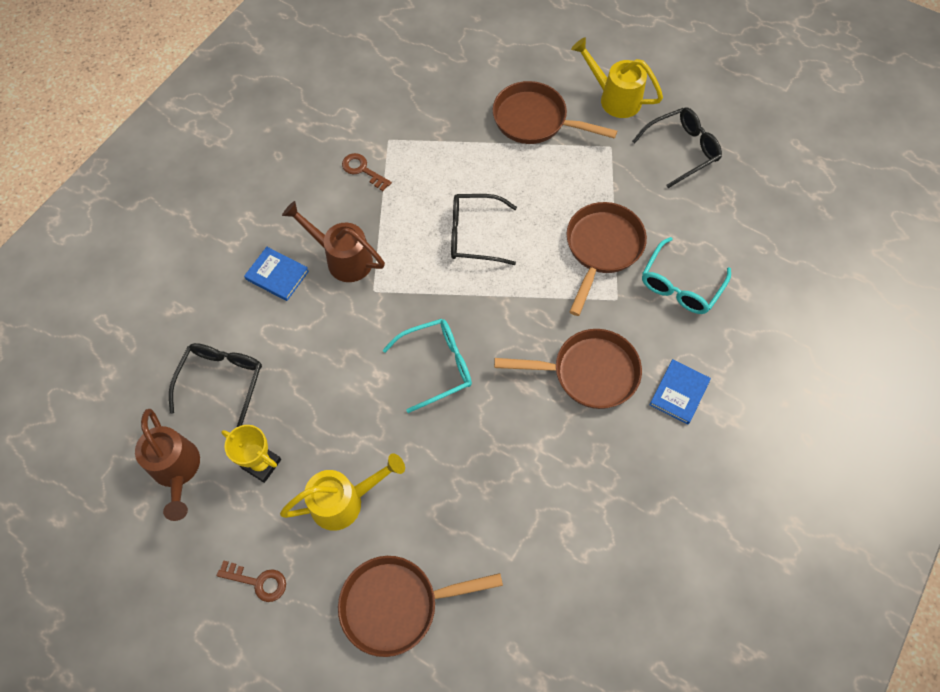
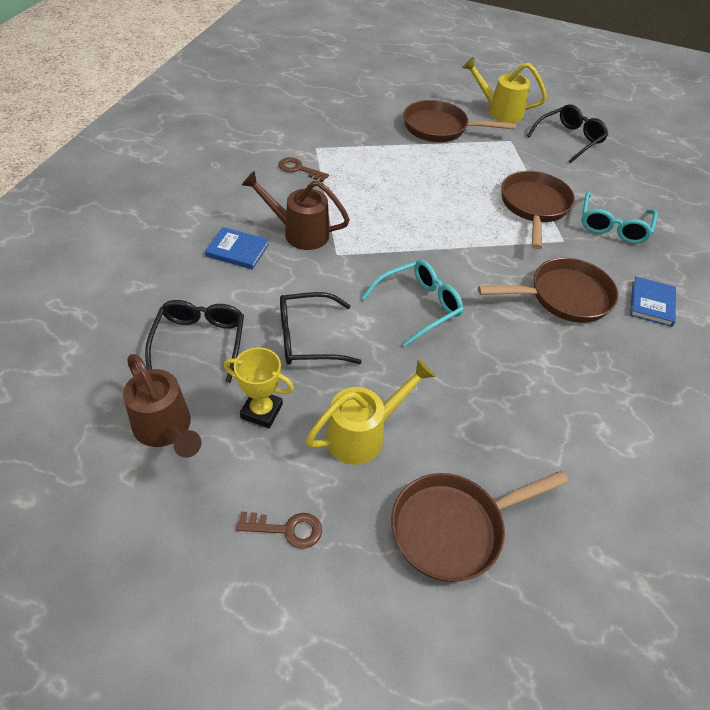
camera: 15 degrees left, 15 degrees down
(474, 235) = (417, 206): black glasses -> black glasses (308, 338)

